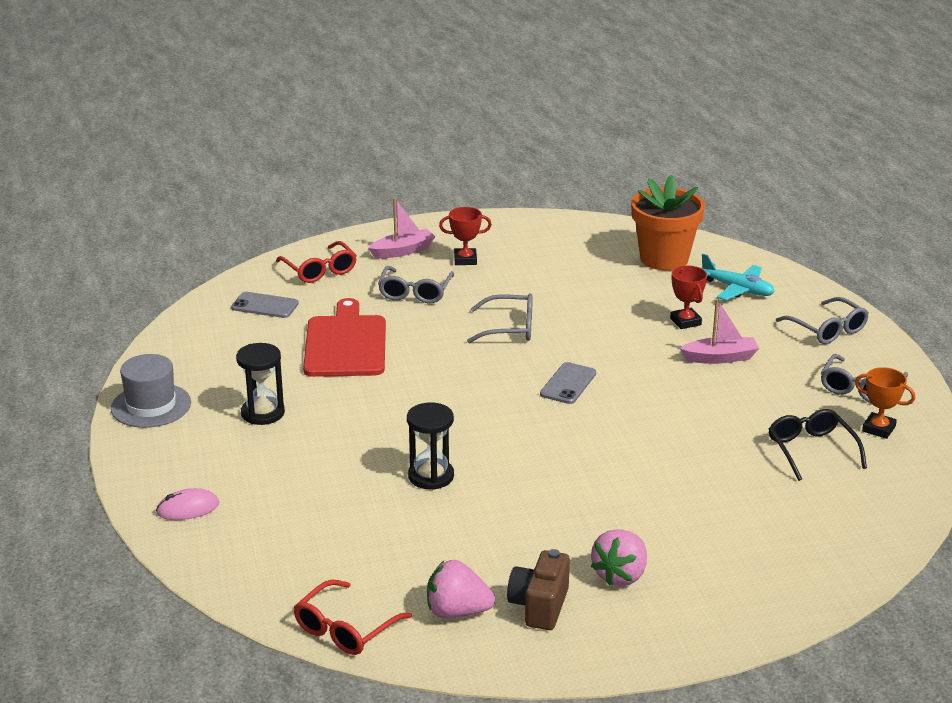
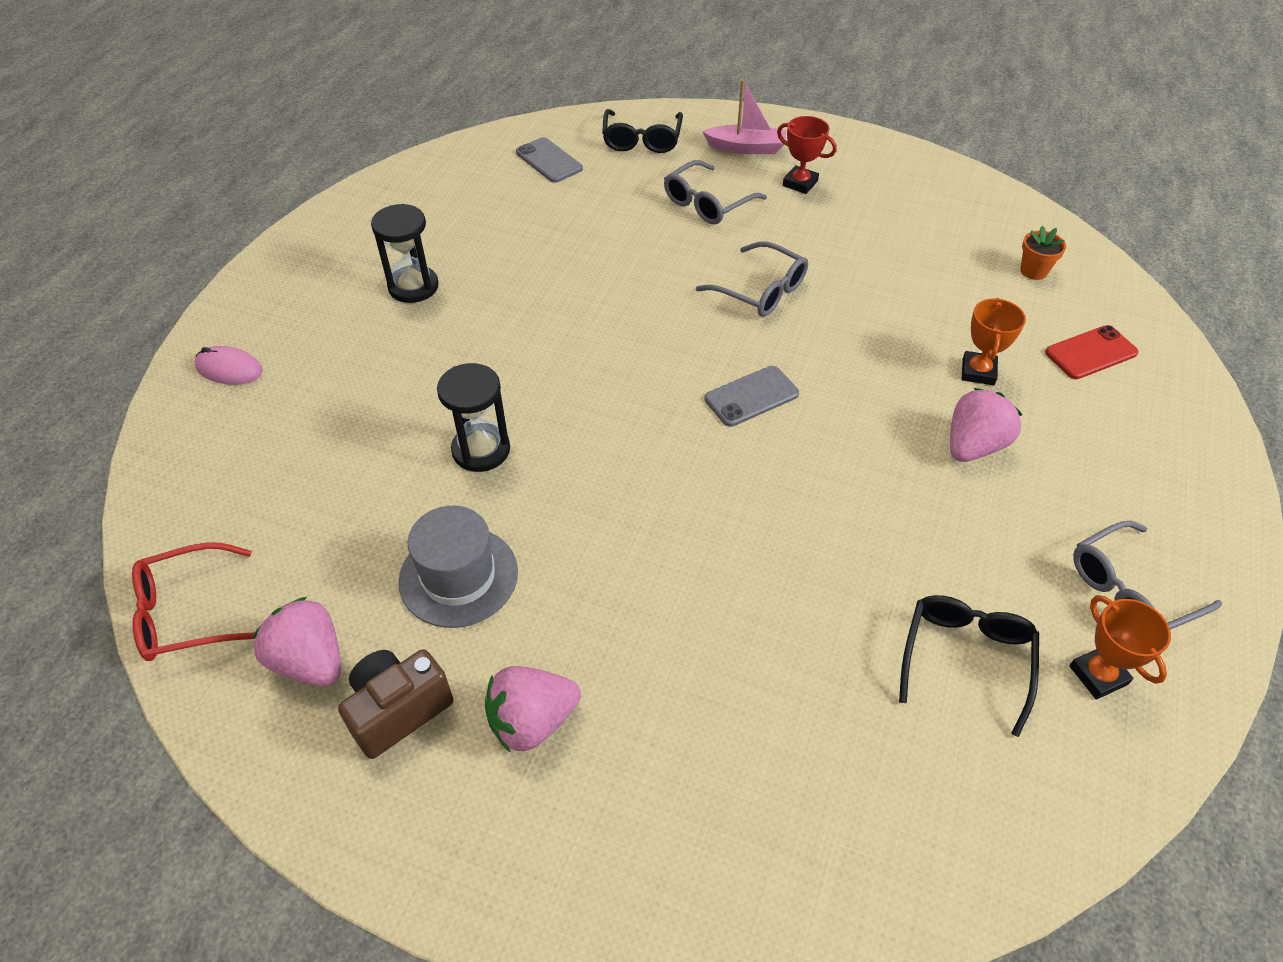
camera: 35 degrees right, 20 degrees up
(151, 406) = (332, 232): grey hat -> grey hat (458, 576)
(320, 270) = (642, 140): red glasses -> black glasses
(345, 344) = (575, 237): red cutting board -> none
(664, 259) = (1033, 271): orange flower pot -> orange flower pot, size x0.42
(685, 321) = (978, 372): red trophy -> orange trophy
(720, 358) = (973, 446): pink boat -> pink strawberry
(737, 289) = (1090, 353): turquoise plane -> red phone
(827, 329) = (1164, 469): grey glasses -> none

